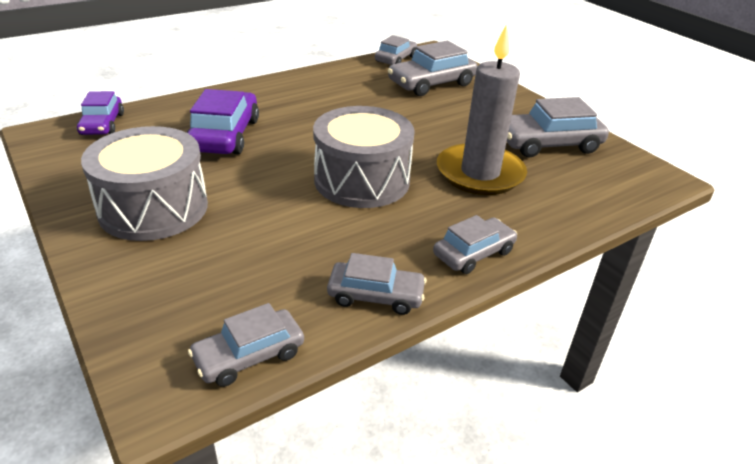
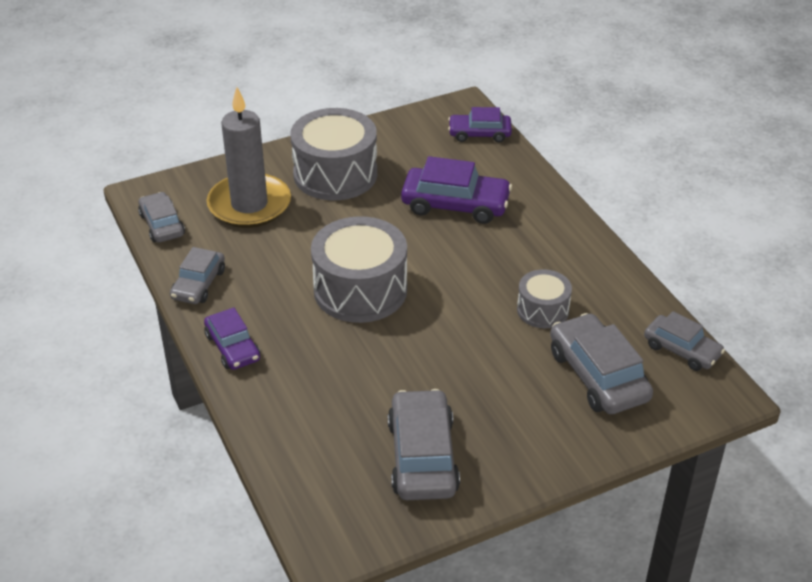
camera: 100 degrees right, 5 degrees up
(368, 99) = (543, 310): none -> grey drum
(473, 253) = (232, 347): grey car -> purple car
(480, 173) = (362, 378): grey candle -> grey candle (249, 205)

